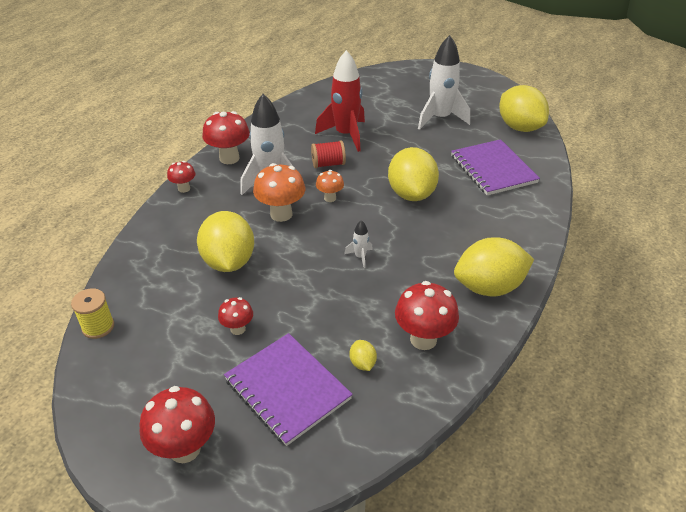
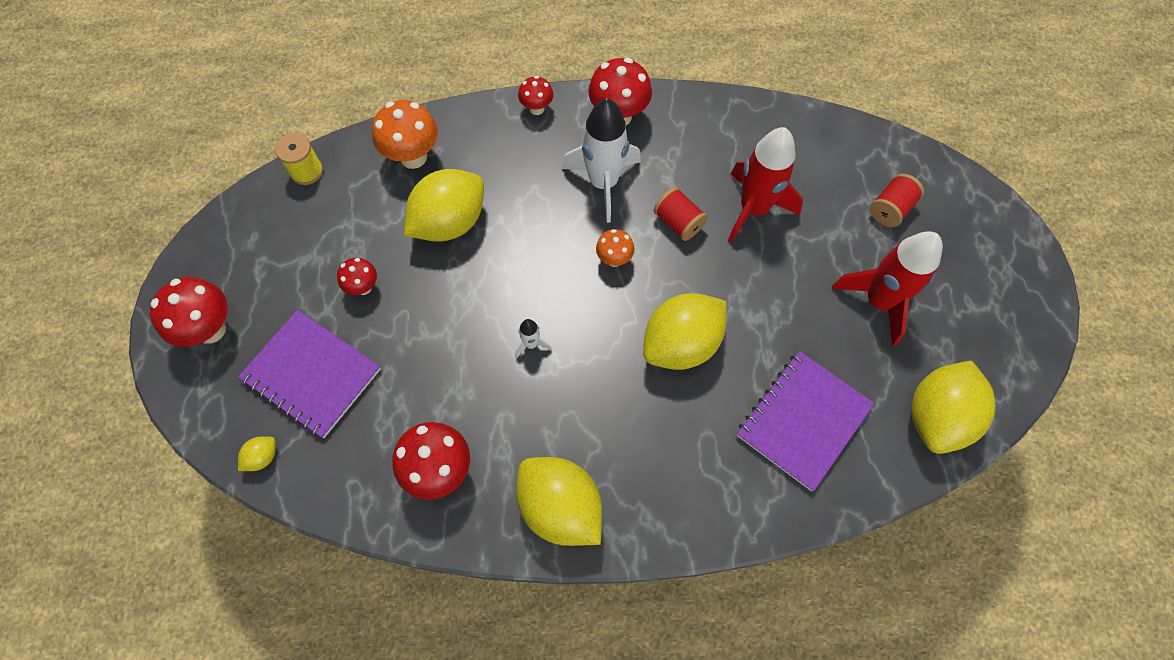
camera: 60 degrees right, 25 degrees up
(281, 214) = (554, 226): orange mushroom -> orange mushroom (413, 157)
(287, 389) = (312, 374): purple notebook -> purple notebook turned 75 degrees counterclockwise
(362, 363) = (376, 425): yellow lemon -> yellow lemon (262, 457)
(388, 94) = (890, 209): none -> red spool
(440, 118) = (879, 301): white rocket -> red rocket

